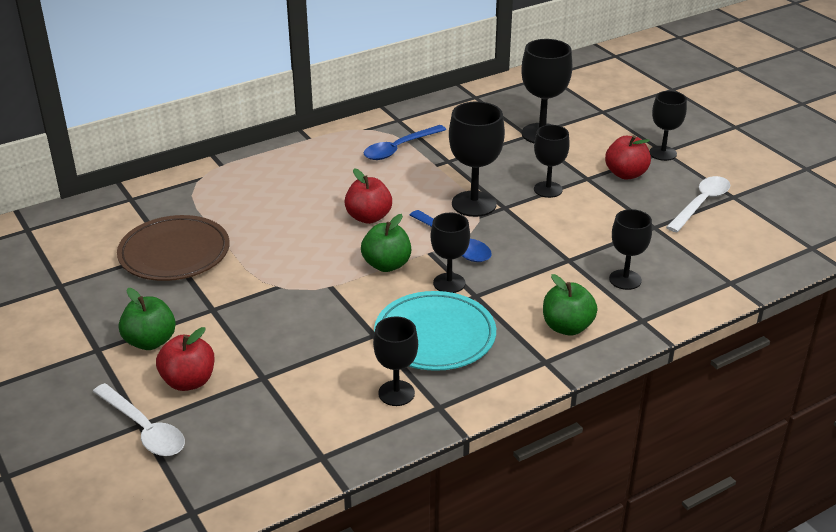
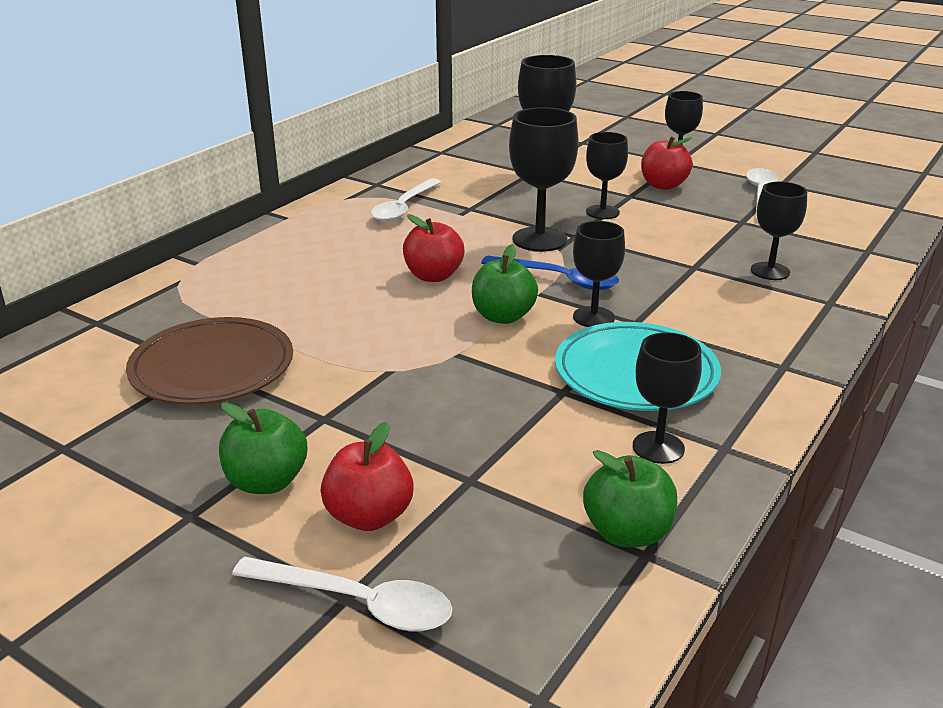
camera: 25 degrees left, 5 degrees down
(399, 148) = (404, 208): blue spoon -> white spoon
(567, 327) = (766, 327): green apple -> green apple (627, 533)

